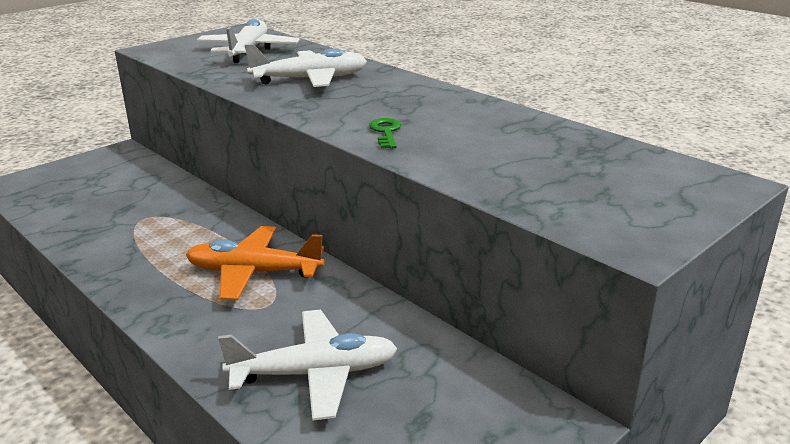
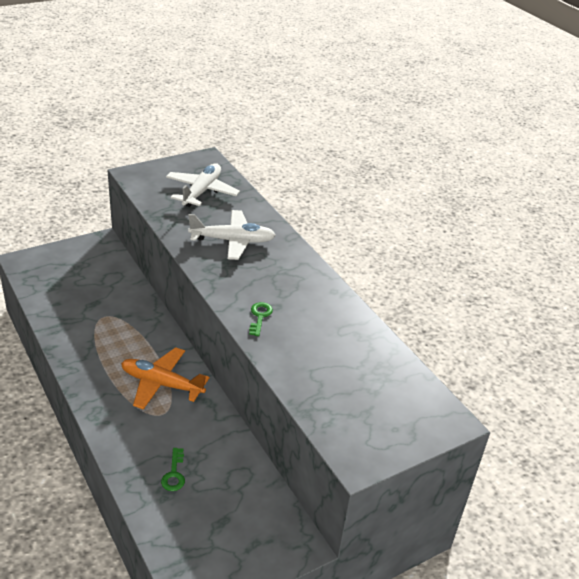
camera: 10 degrees right, 10 degrees up
(315, 374) = (174, 474): white plane -> green key

